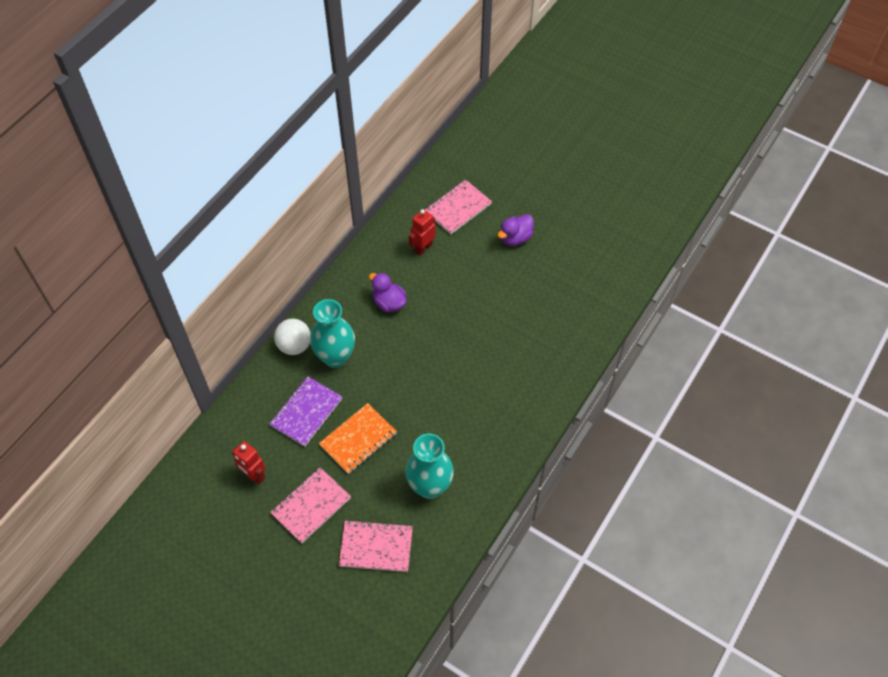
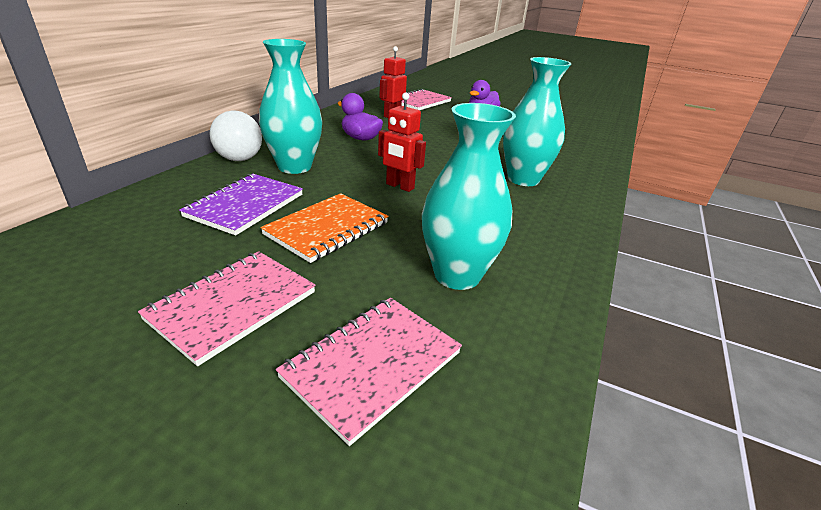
camera: 10 degrees left, 25 degrees down
(254, 476) = (128, 269): red robot -> red robot (399, 186)
(376, 547) = (372, 365): pink notebook -> pink notebook turned 45 degrees counterclockwise
(510, 373) = (523, 179): none -> turquoise vase

